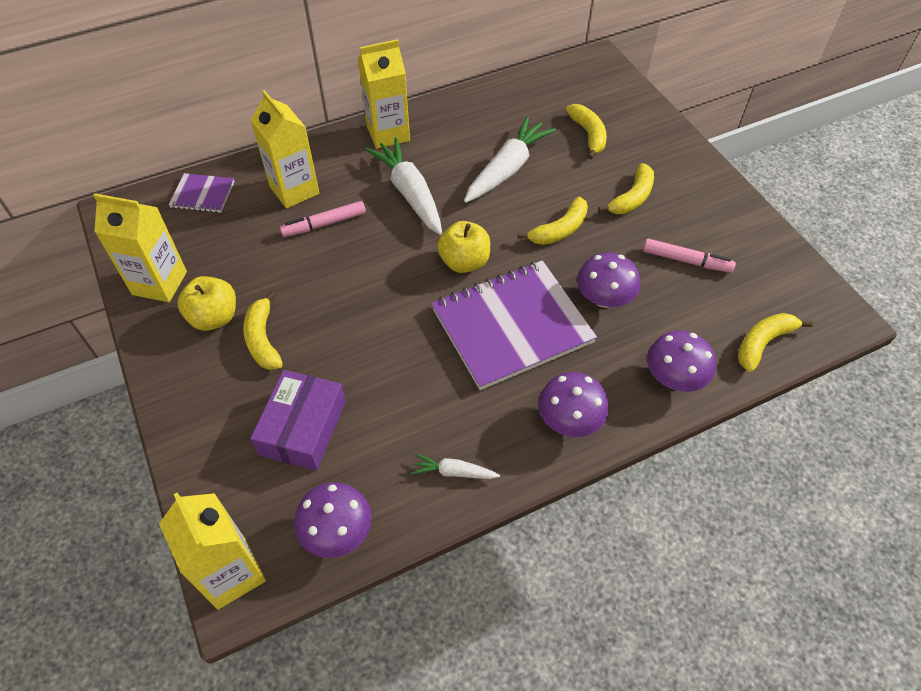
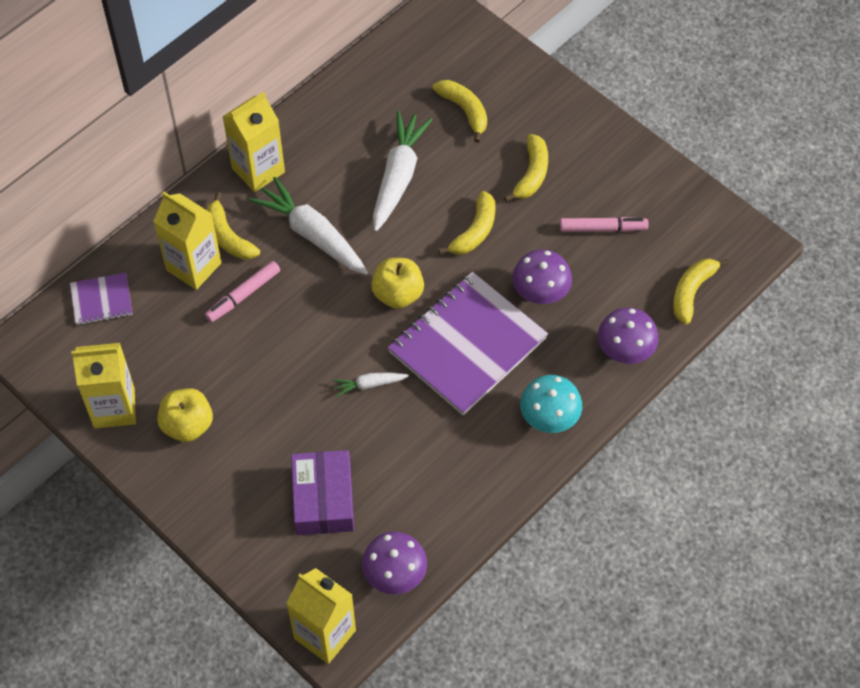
camera: 20 degrees left, 5 degrees up
(263, 339) = (245, 431): yellow banana -> yellow banana (228, 236)
(454, 472) = (470, 493): white carrot -> white carrot (370, 385)
(569, 420) = (549, 417): purple mushroom -> turquoise mushroom

